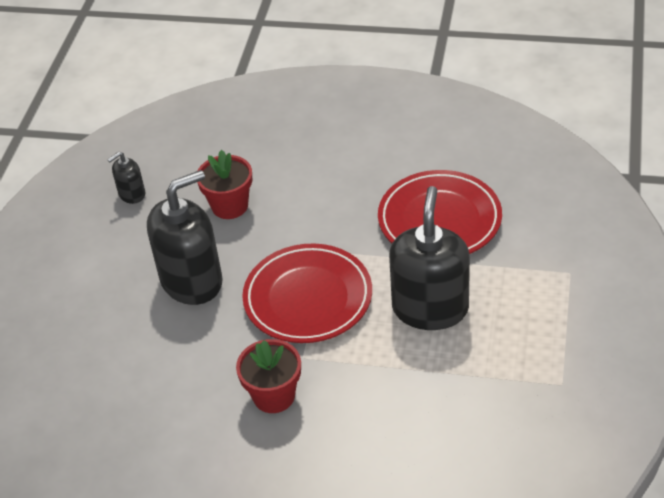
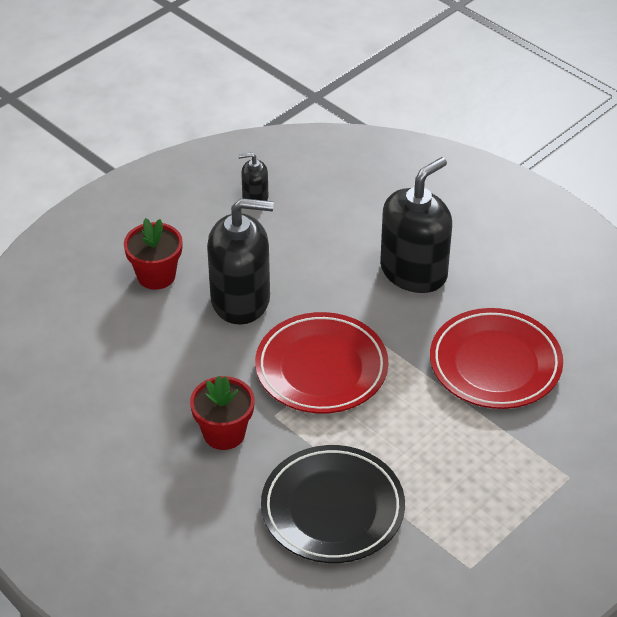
camera: 30 degrees right, 0 degrees up
(230, 206) = (326, 252): red flower pot -> red flower pot (156, 276)
(417, 403) = (332, 509): none -> black plate
(430, 308) = (416, 436): black soap dispenser -> black soap dispenser (413, 271)

